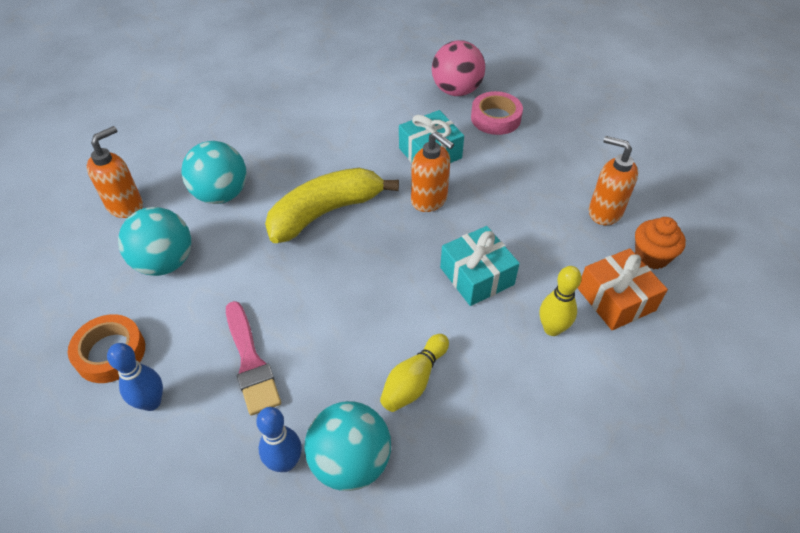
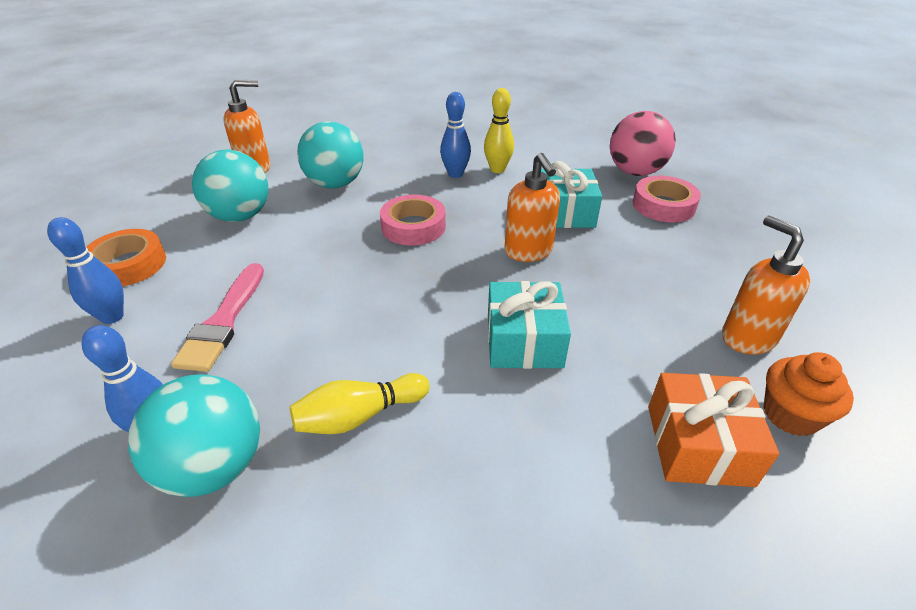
camera: 30 degrees right, 10 degrees down
(317, 144) = (455, 174): none -> blue bowling pin
(326, 212) = (413, 226): yellow banana -> pink tape
(552, 329) = (578, 439): yellow bowling pin -> yellow bowling pin (497, 169)

